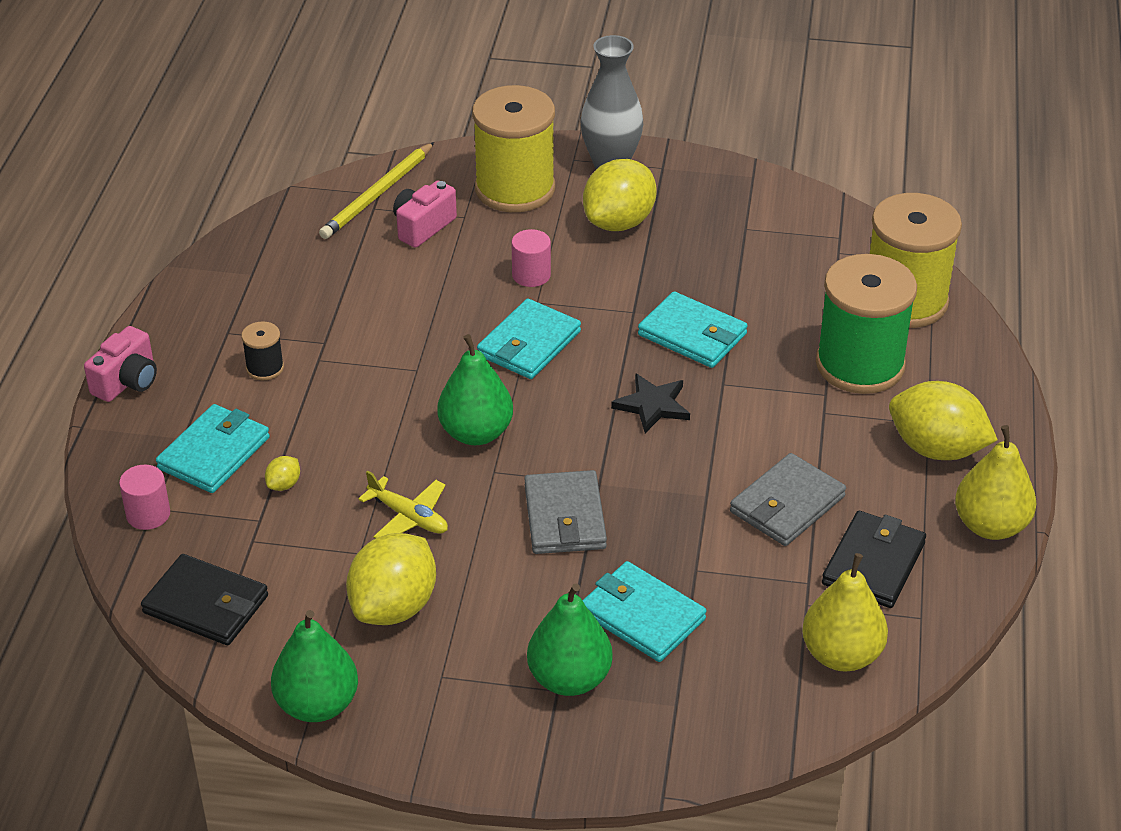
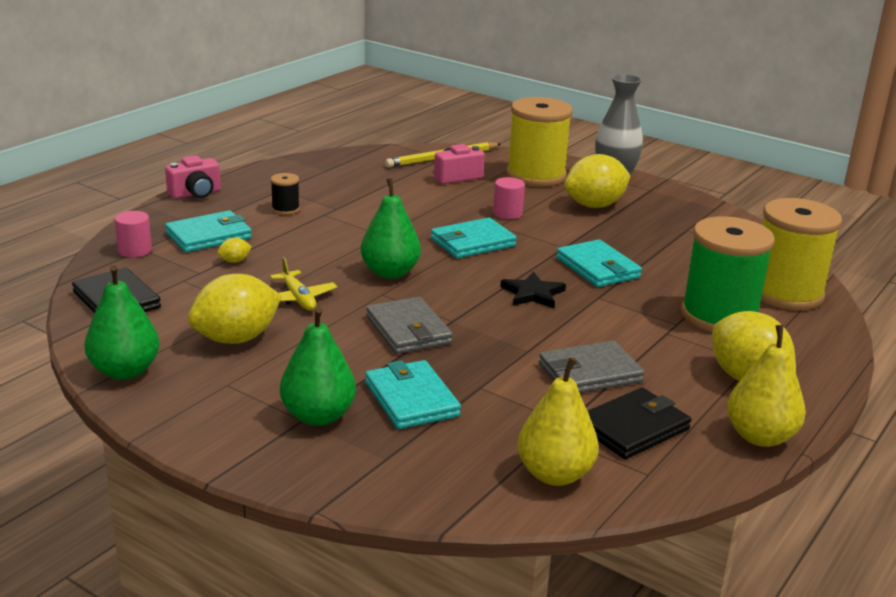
camera: 25 degrees right, 15 degrees down
(565, 517) = (408, 330): grey wallet -> grey wallet turned 45 degrees counterclockwise

